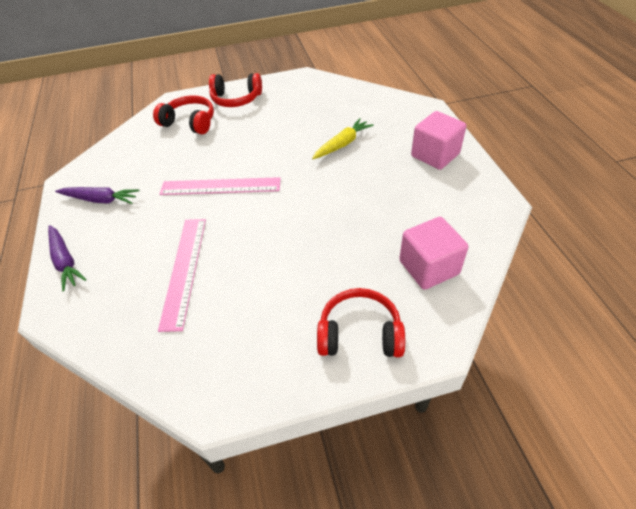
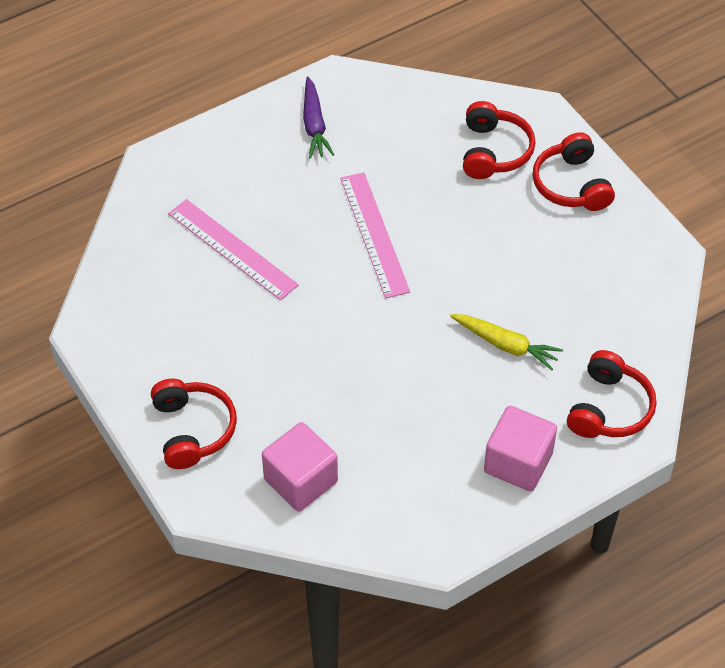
camera: 70 degrees right, 5 degrees up
(65, 261) = (216, 140): purple carrot -> none
(184, 270) = (232, 249): pink ruler -> pink ruler turned 60 degrees clockwise
(403, 114) = (609, 408): none -> red headphones

